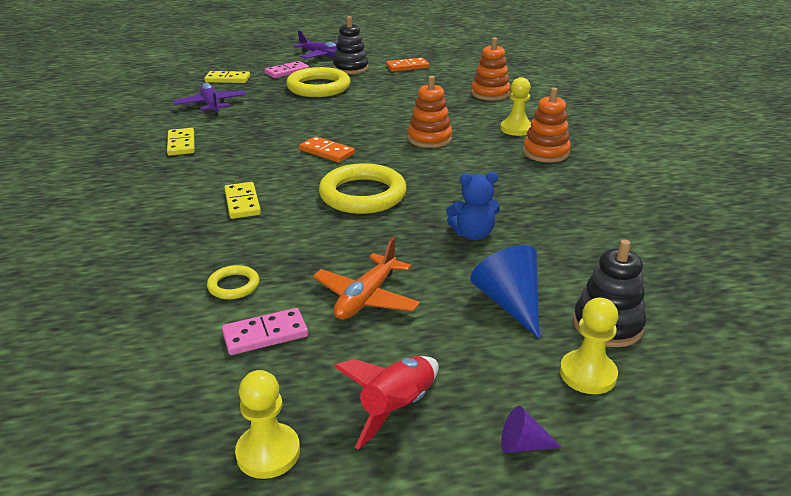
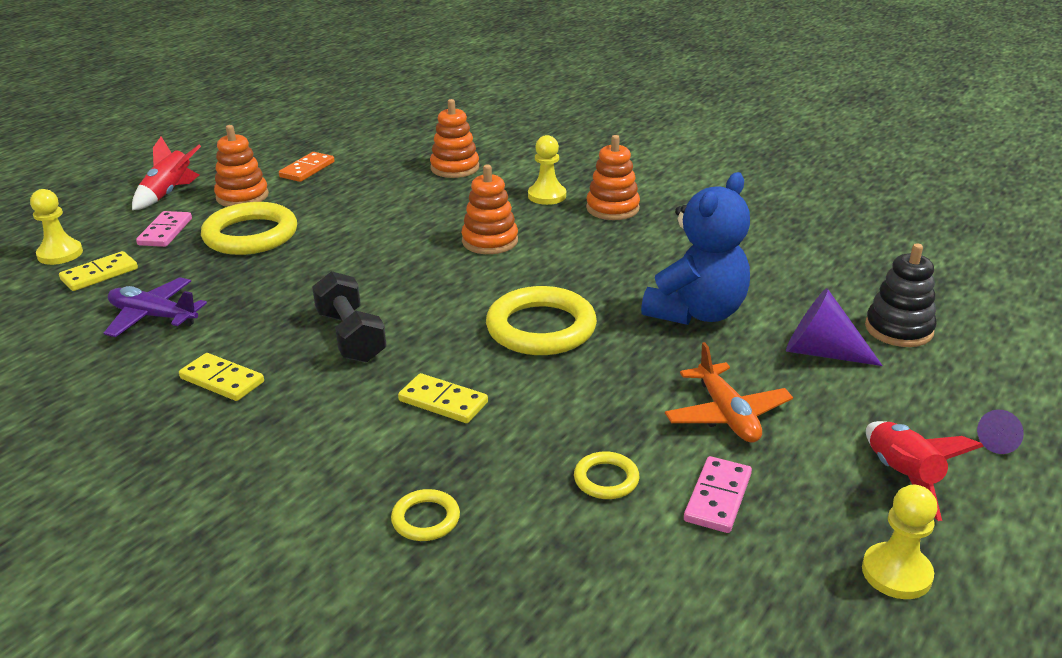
camera: 45 degrees left, 0 degrees up
(128, 248) = (426, 519): none -> yellow ring
(267, 152) = (351, 336): none -> black dumbbell
(322, 55) = (169, 193): purple plane -> red rocket
(327, 152) = (417, 304): orange domino -> none
(351, 68) = (242, 196): black stacking toy -> orange stacking toy
(473, 234) = (696, 312): blue teddy bear -> blue teddy bear, size x1.79
(509, 303) = (820, 352): blue cone -> purple cone
(587, 374) = (948, 371): yellow pawn -> yellow pawn (60, 254)

